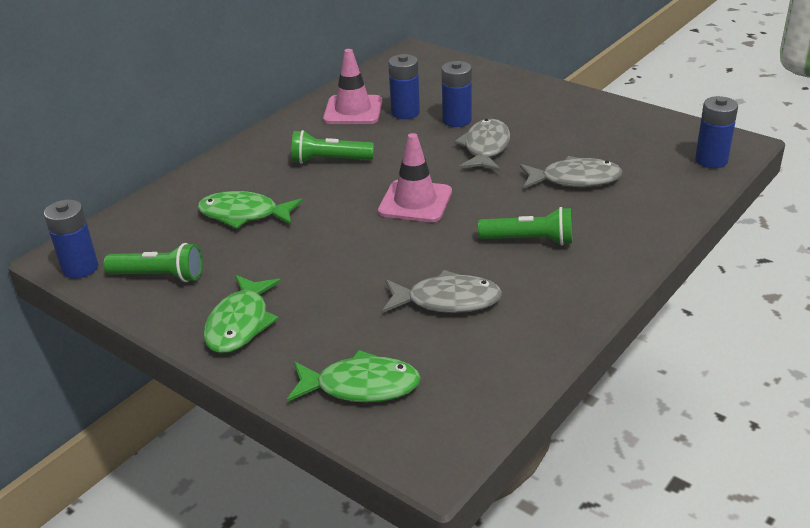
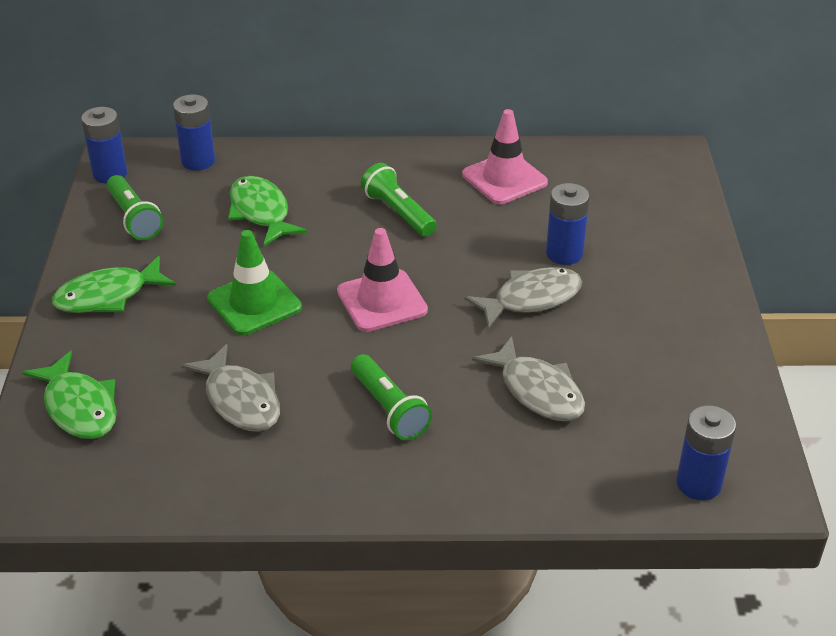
camera: 50 degrees right, 5 degrees up
(346, 255) = (254, 303): none -> green traffic cone
(405, 112) = (539, 213): blue battery -> blue battery (198, 161)

